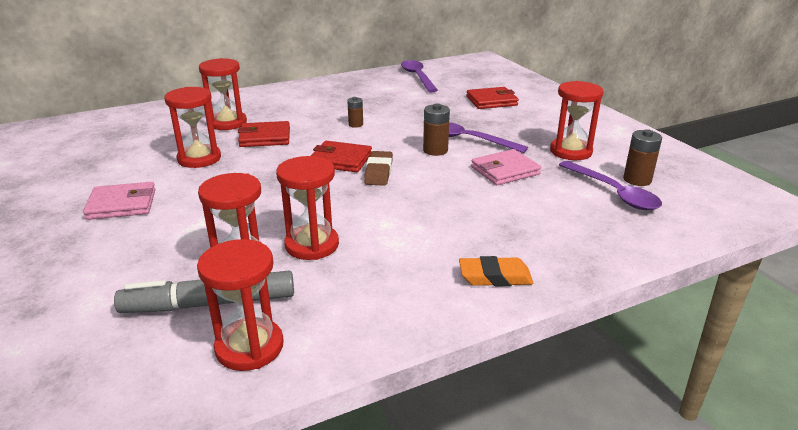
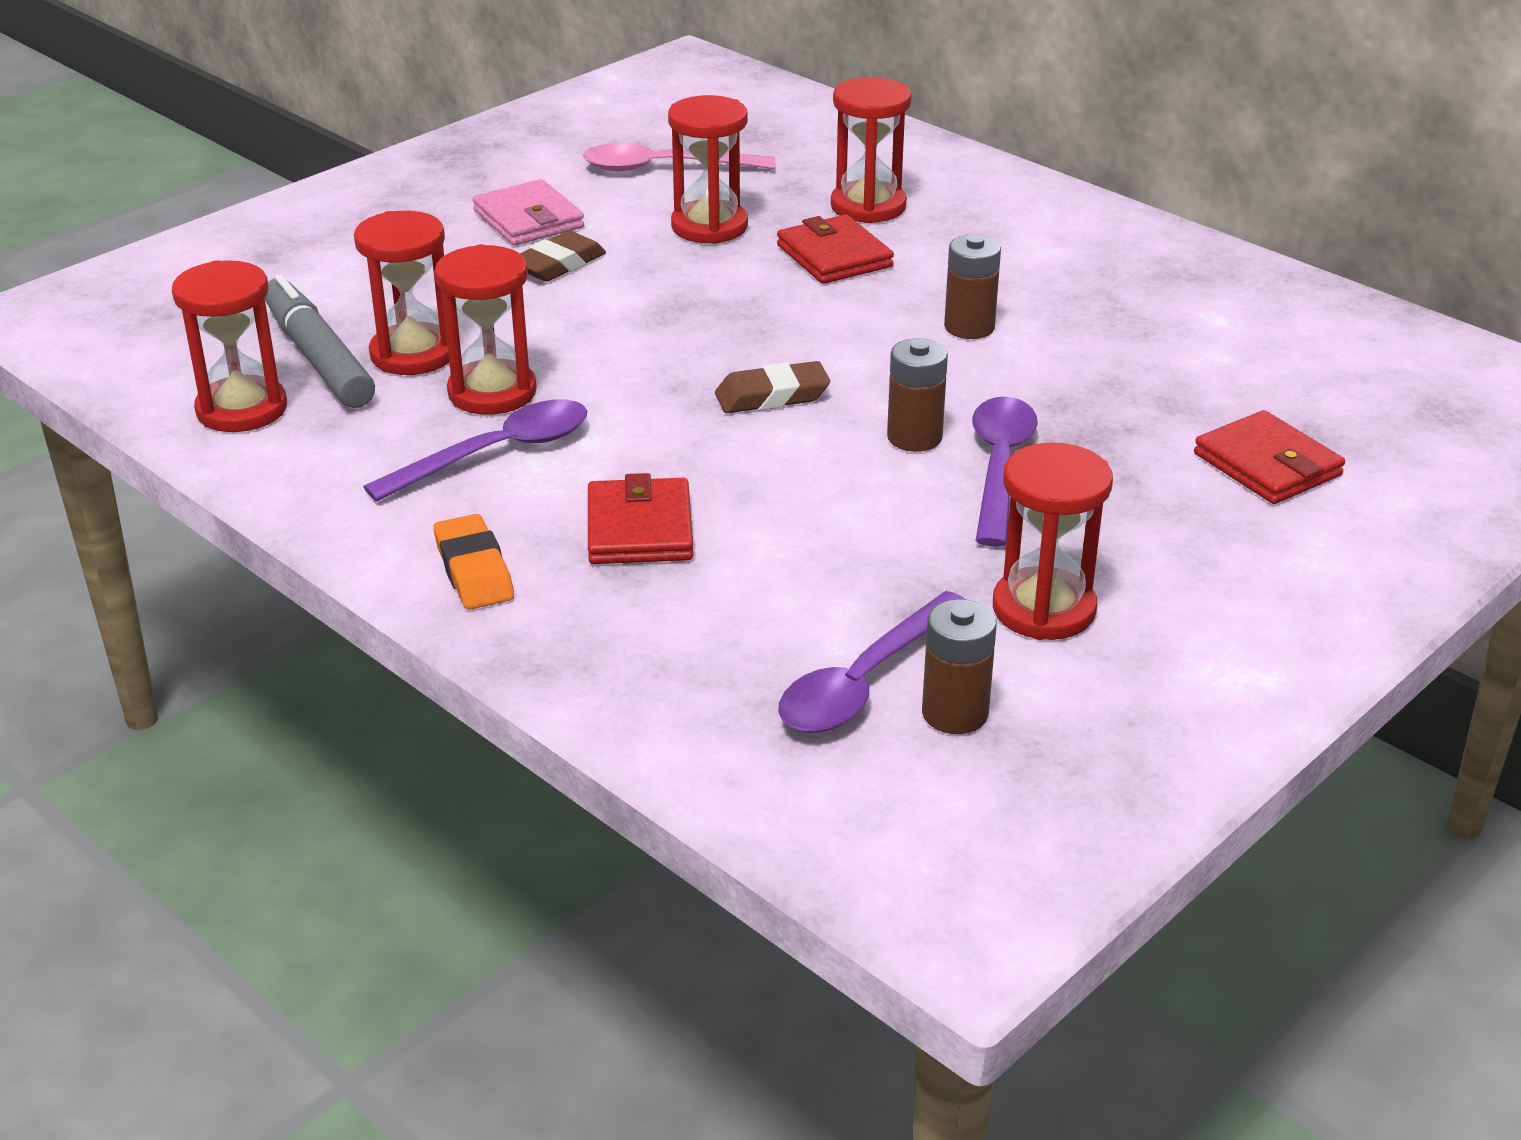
camera: 70 degrees right, 5 degrees up
(119, 158) = (665, 168): none -> pink spoon
(188, 204) = (558, 265): none -> brown eraser
(340, 160) = (796, 349): red wallet -> red wallet (640, 529)
(355, 124) = (969, 327): brown battery -> brown battery, size x1.54
(417, 77) = (1330, 340): purple spoon -> purple spoon (496, 453)
(505, 171) = (877, 532): pink wallet -> none

